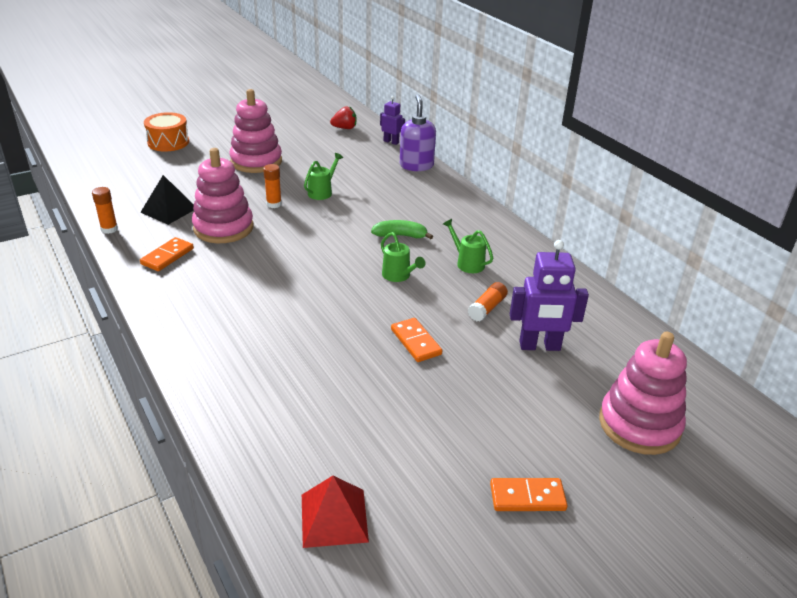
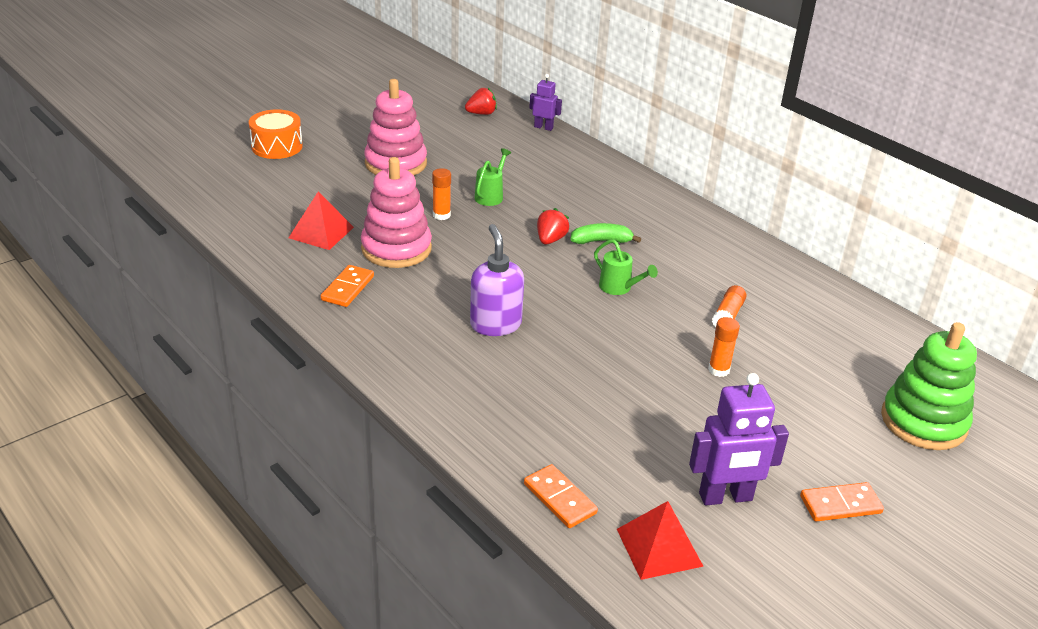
camera: 10 degrees left, 0 degrees up
(109, 229) = (262, 261): orange glue stick -> orange glue stick (719, 370)
(169, 210) = (321, 232): black pyramid -> red pyramid
(357, 231) = (550, 240): none -> red strawberry
(416, 165) = (584, 155): purple soap dispenser -> purple soap dispenser (495, 324)
(416, 342) = (667, 359): orange domino -> orange domino (560, 498)
(467, 263) = (687, 266): green watering can -> none
(539, 346) = (797, 351): purple robot -> purple robot (725, 497)
(639, 425) = (923, 422): pink stacking toy -> green stacking toy

